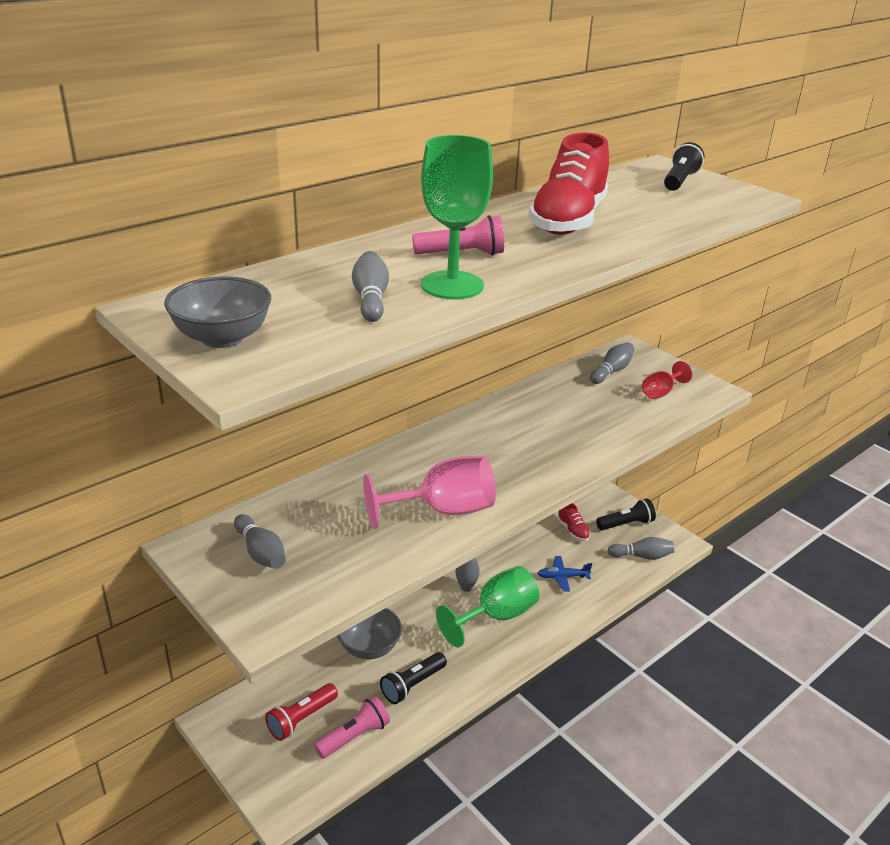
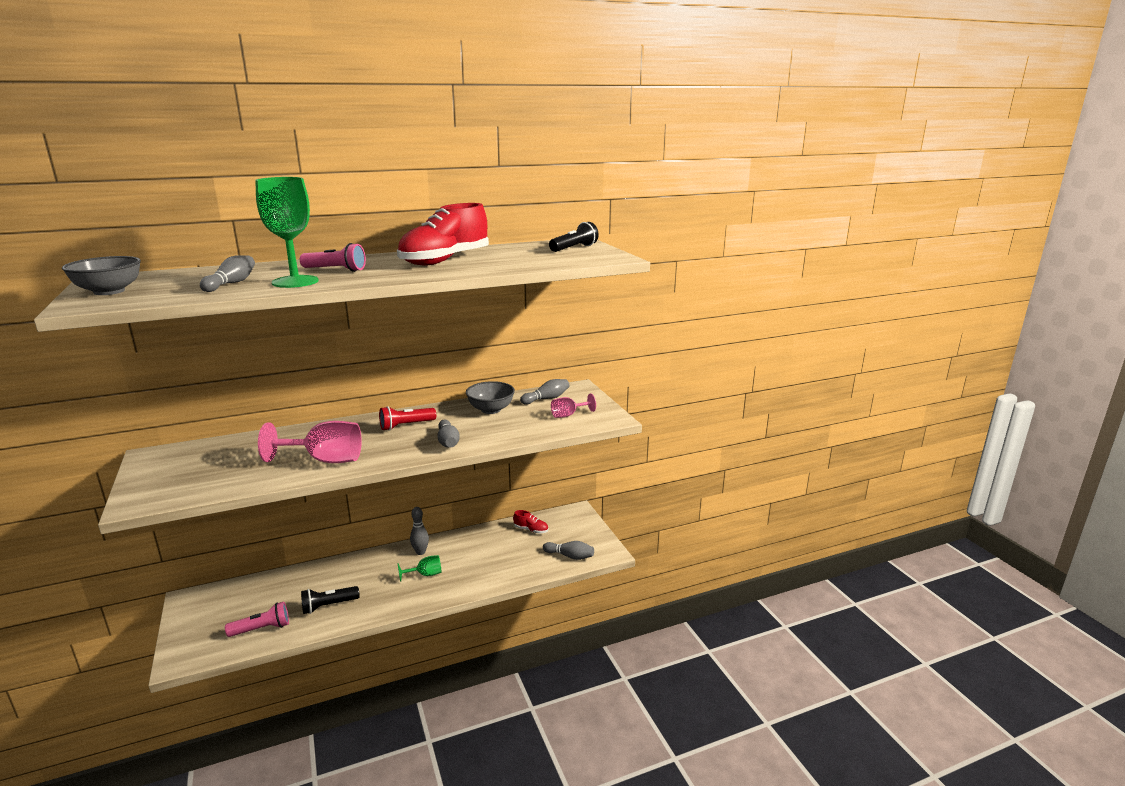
camera: 20 degrees right, 10 degrees down
(261, 552) = (185, 464): grey bowling pin -> grey bowling pin (448, 442)
(301, 719) = (239, 610): red flashlight -> red flashlight (406, 426)
(369, 647) = (321, 576): grey bowl -> grey bowl (491, 410)
(496, 616) = (425, 574): green goblet -> green goblet, size x0.54
(562, 577) = (496, 559): blue plane -> none
(573, 530) = (531, 530): red shoe -> red shoe turned 60 degrees counterclockwise
(626, 524) = (576, 532): black flashlight -> none
(661, 392) = (568, 415): red goblet -> pink goblet

